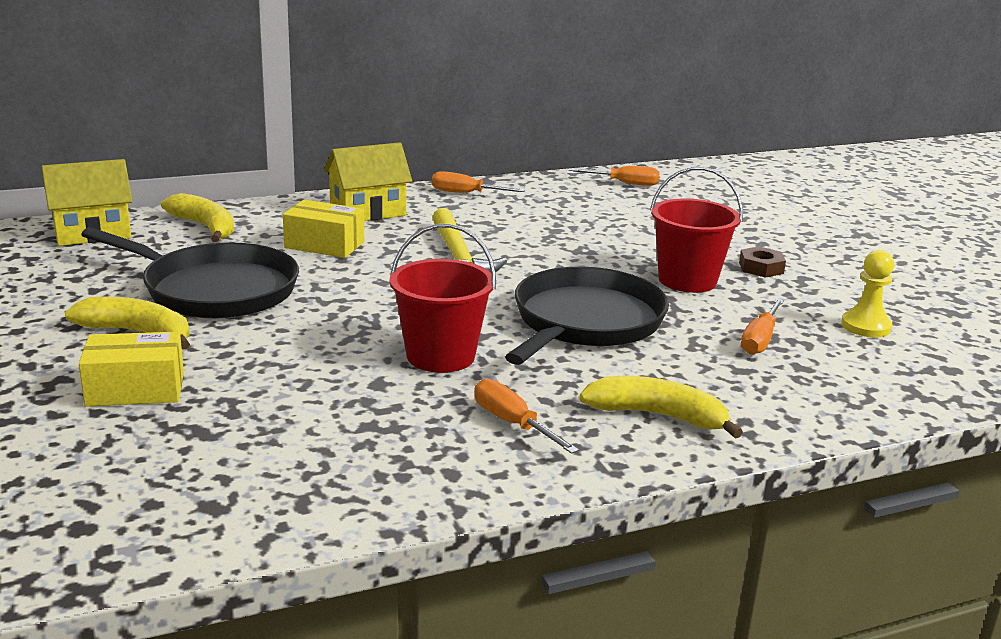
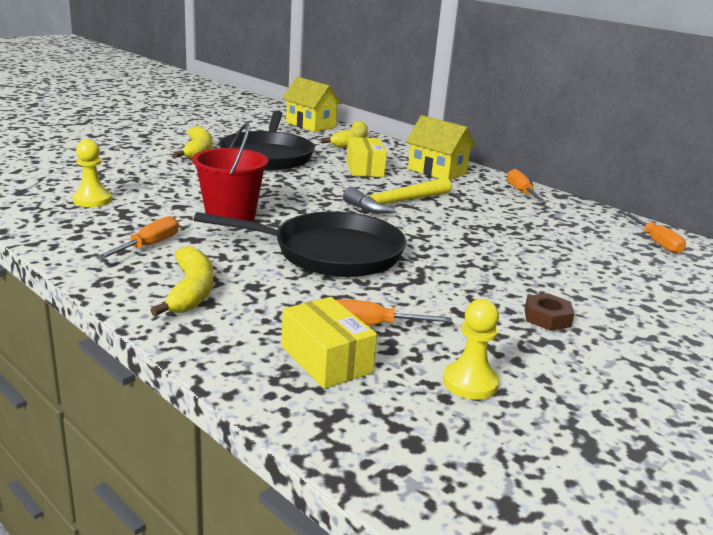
camera: 65 degrees right, 0 degrees up
(135, 389) = (134, 160): yellow box -> yellow box (326, 360)
(308, 445) = (92, 200): none -> yellow pawn
(687, 280) = (466, 285): red bucket -> none

